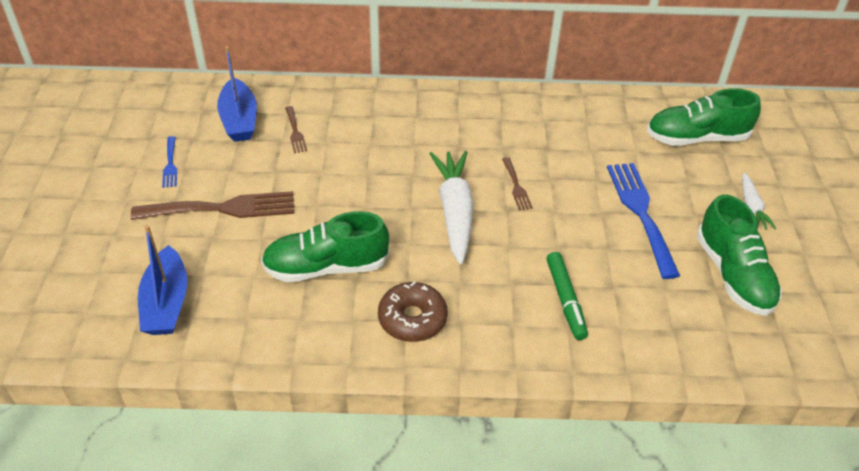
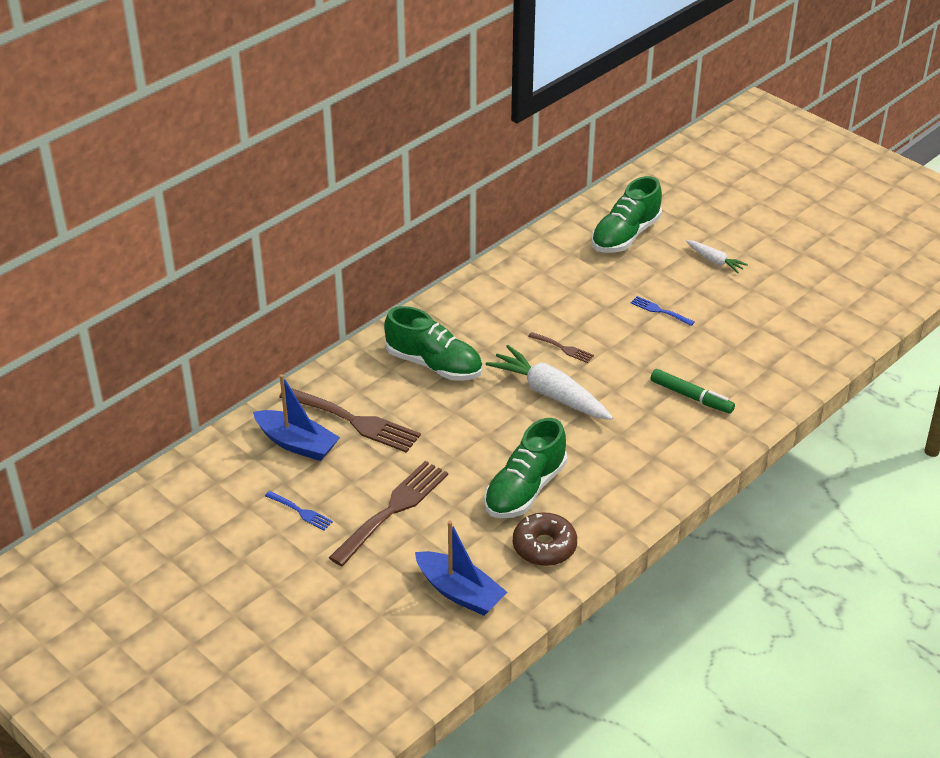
camera: 45 degrees left, 5 degrees down
(295, 132) = (354, 421): brown fork -> brown fork, size x2.08
(412, 319) = (624, 476): brown donut -> brown donut (544, 546)
(640, 213) = (659, 311): blue fork -> blue fork, size x0.48
(733, 275) = (757, 312): green shoe -> green shoe (434, 364)

